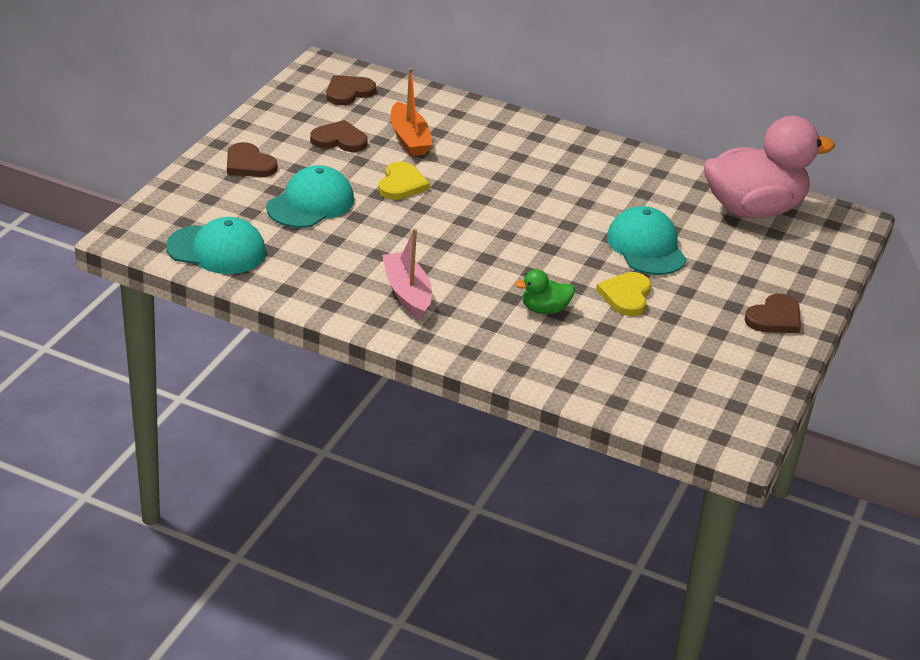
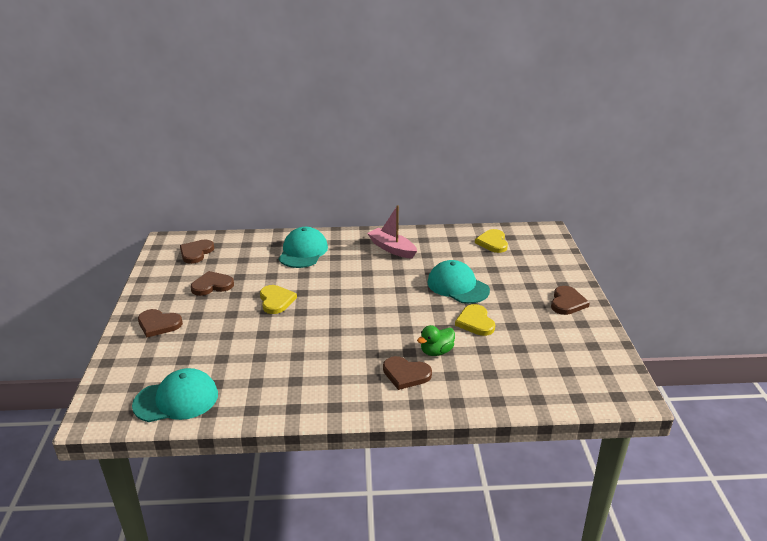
camera: 25 degrees left, 5 degrees down
(310, 203) = (223, 337): turquoise cap -> turquoise cap (303, 252)
(407, 293) = (339, 377): pink boat -> pink boat (392, 249)
(409, 139) = (258, 269): orange boat -> none
(485, 319) = (406, 374): none -> brown heart
(753, 209) = (492, 242): pink duck -> yellow heart

